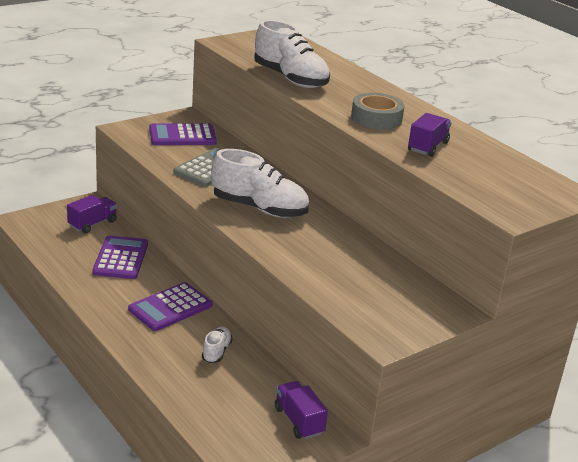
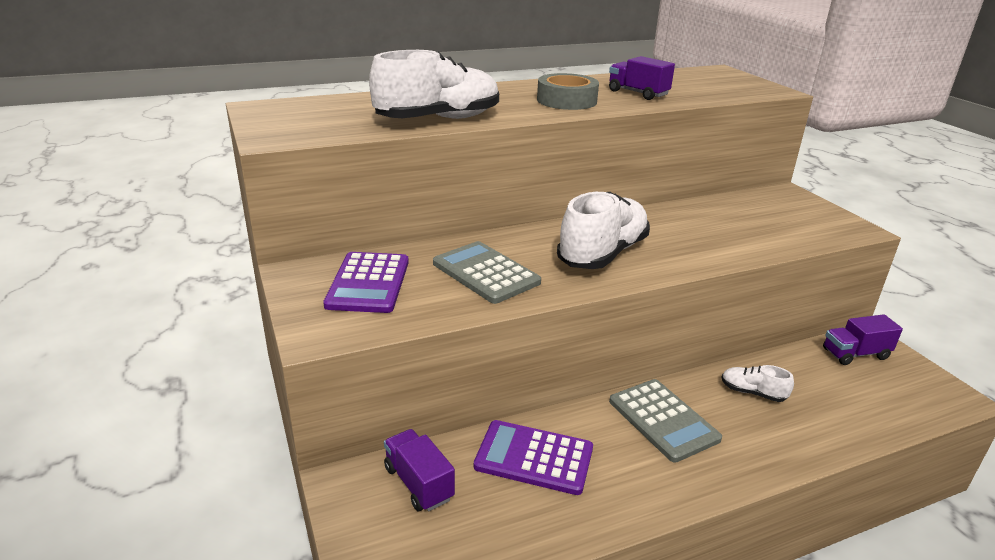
camera: 75 degrees left, 0 degrees up
(170, 307) = (663, 420): purple calculator -> grey calculator

